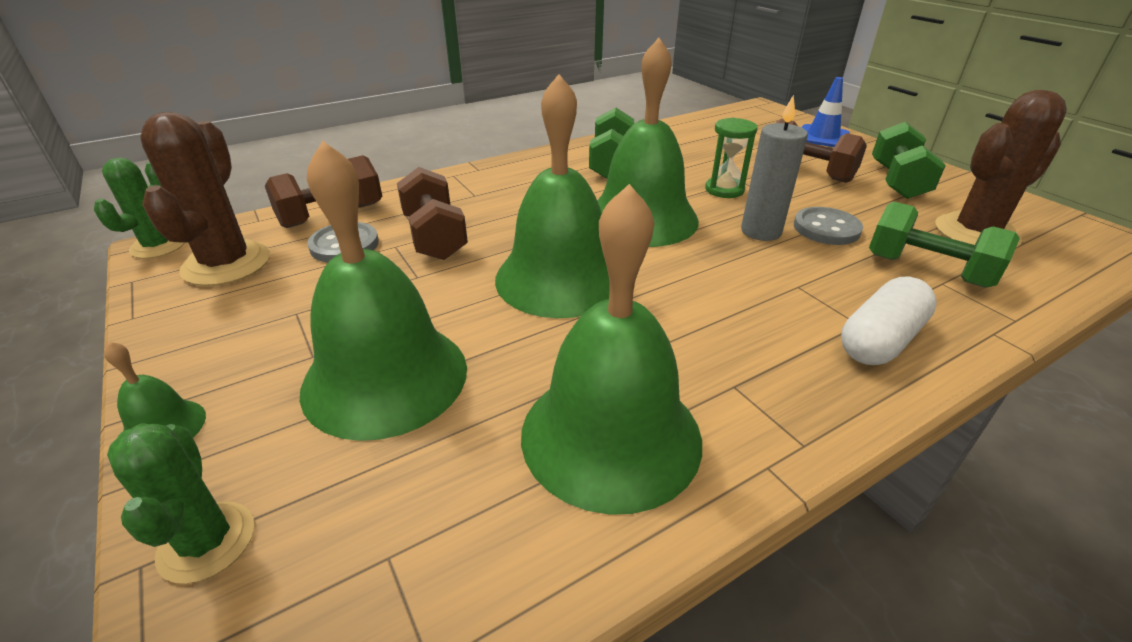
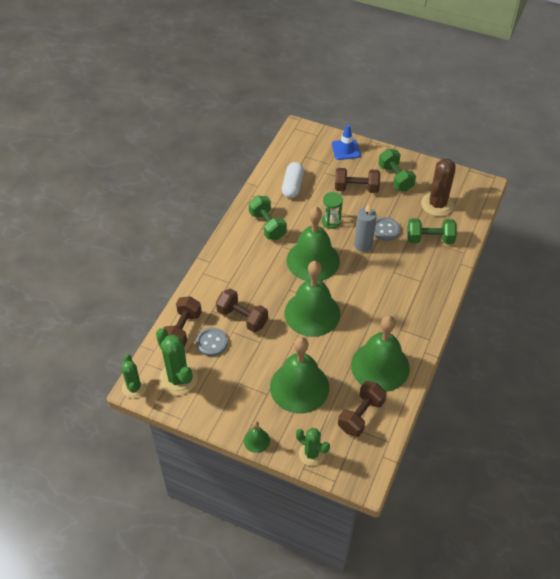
camera: 35 degrees left, 15 degrees up
(226, 264) = (178, 378): brown cactus -> green cactus
(440, 524) = (361, 415): none -> brown dumbbell
(880, 340) = (430, 285): white capsule -> white capsule (292, 186)

